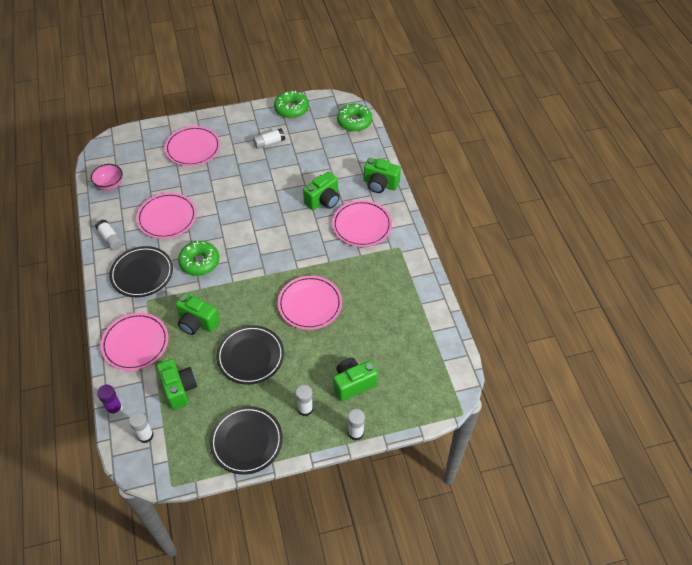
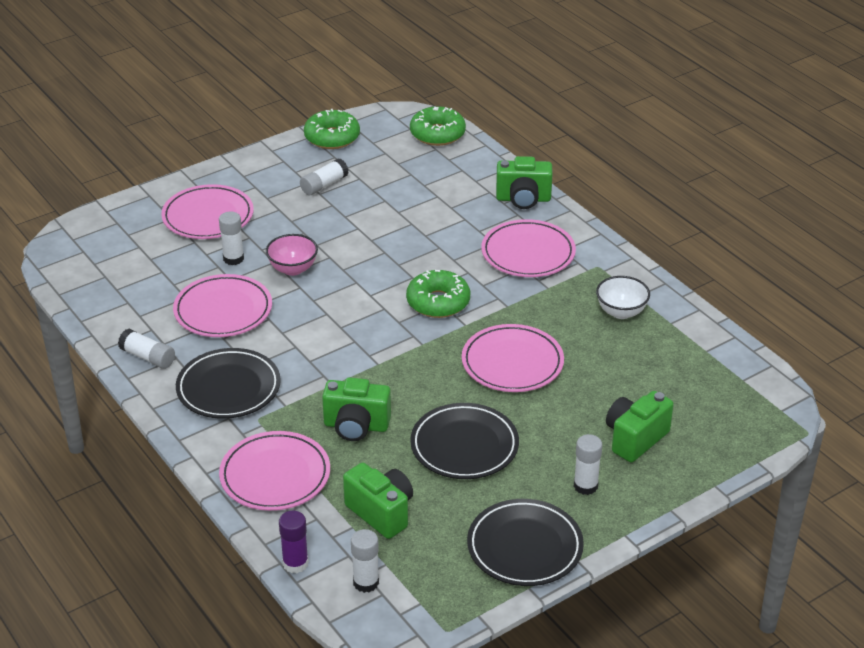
camera: 20 degrees left, 15 degrees down
(110, 185) = (102, 291): pink bowl -> pink bowl (293, 269)
(199, 262) = (311, 352): green donut -> green donut (438, 302)
(323, 200) = (452, 236): green camera -> none
(355, 433) = (675, 494): white glue stick -> white glue stick (233, 259)
(395, 286) = (621, 312): none -> white bowl

